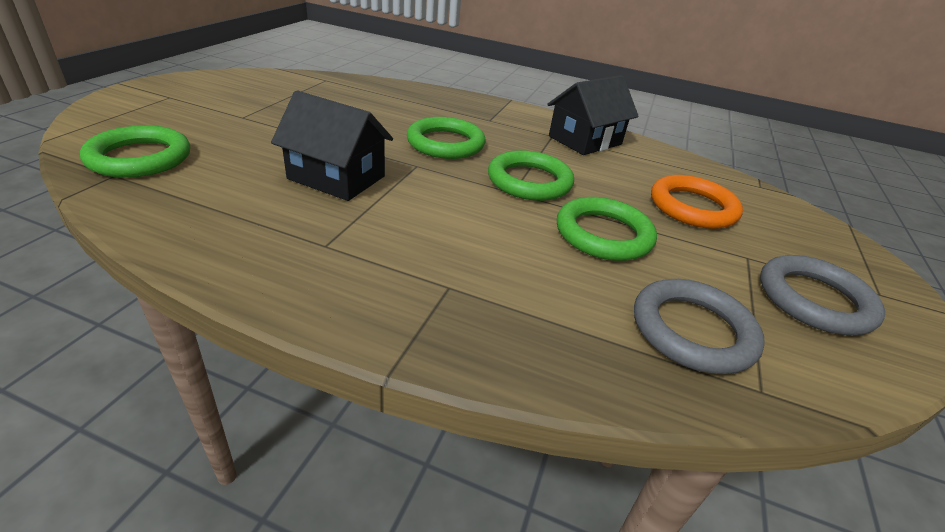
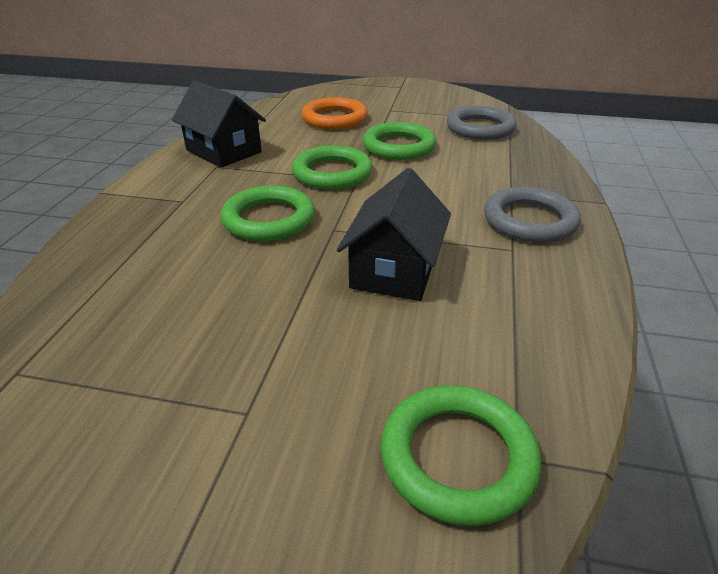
camera: 95 degrees left, 0 degrees up
(814, 300) = (422, 100): grey ring -> grey ring (529, 220)

